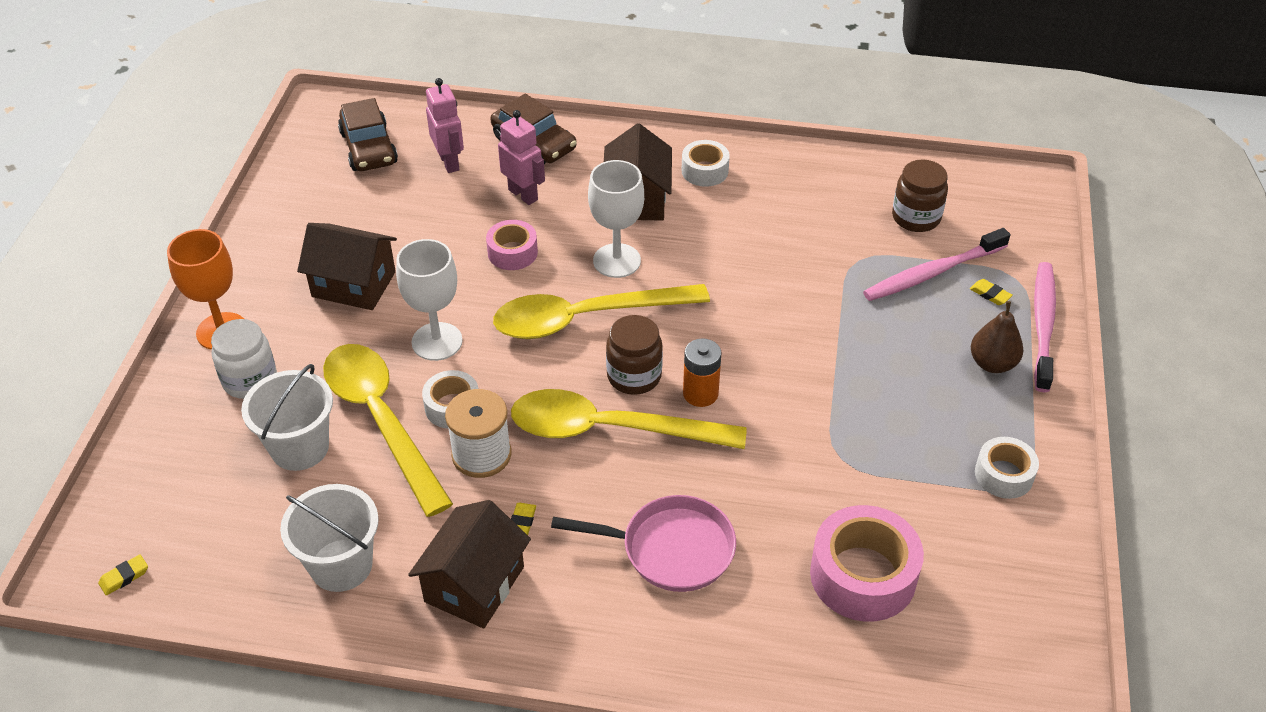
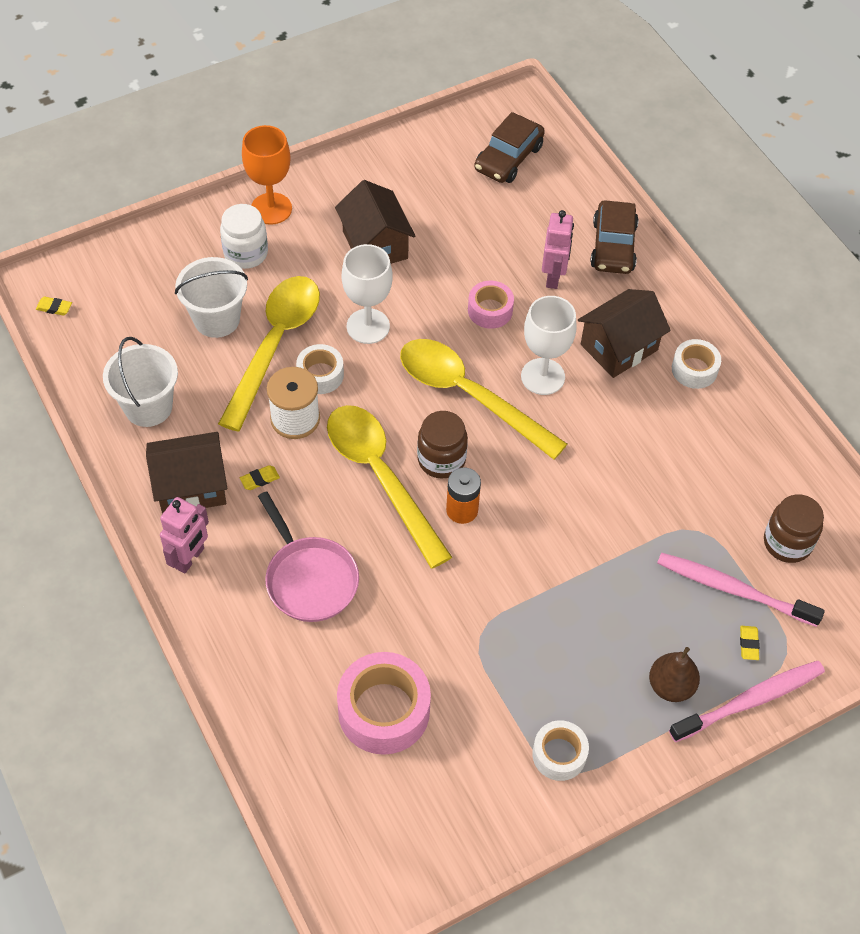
camera: 50 degrees right, 10 degrees up
(449, 162) = (541, 212): pink robot -> pink robot (190, 558)

